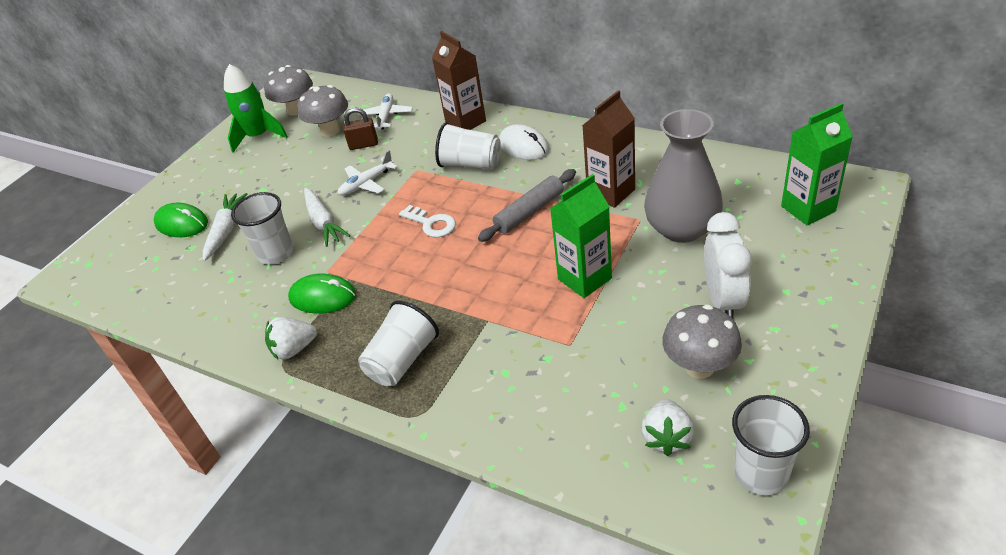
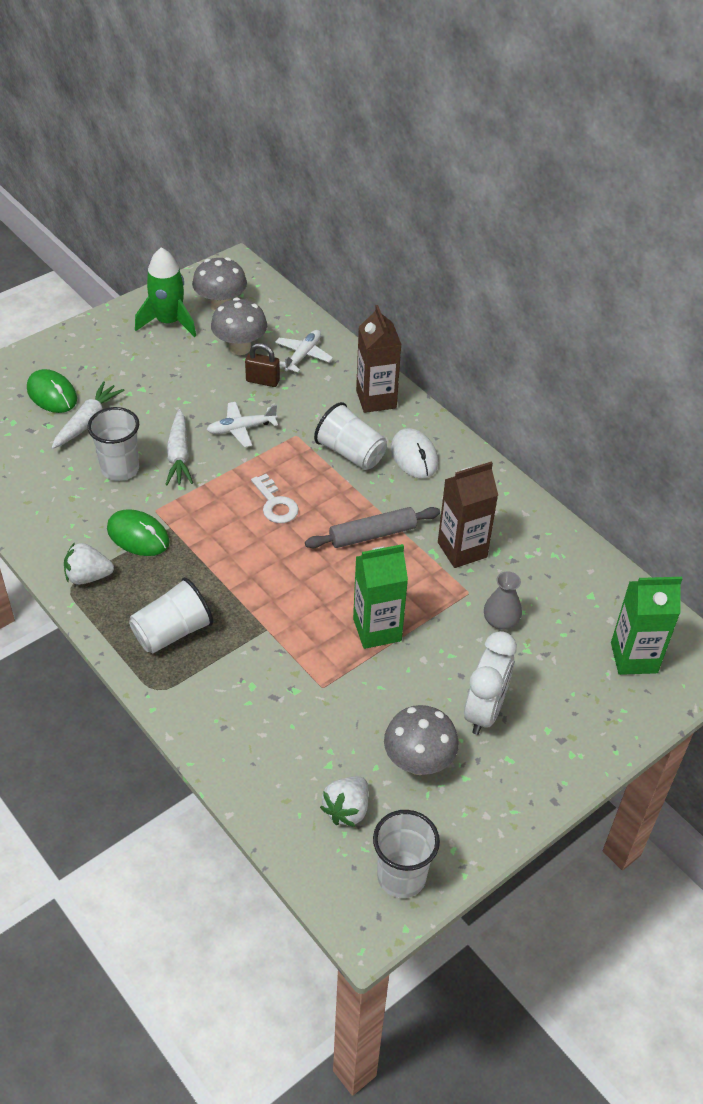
camera: 15 degrees right, 5 degrees up
(682, 228) = (500, 621): grey vase -> grey vase, size x0.48

